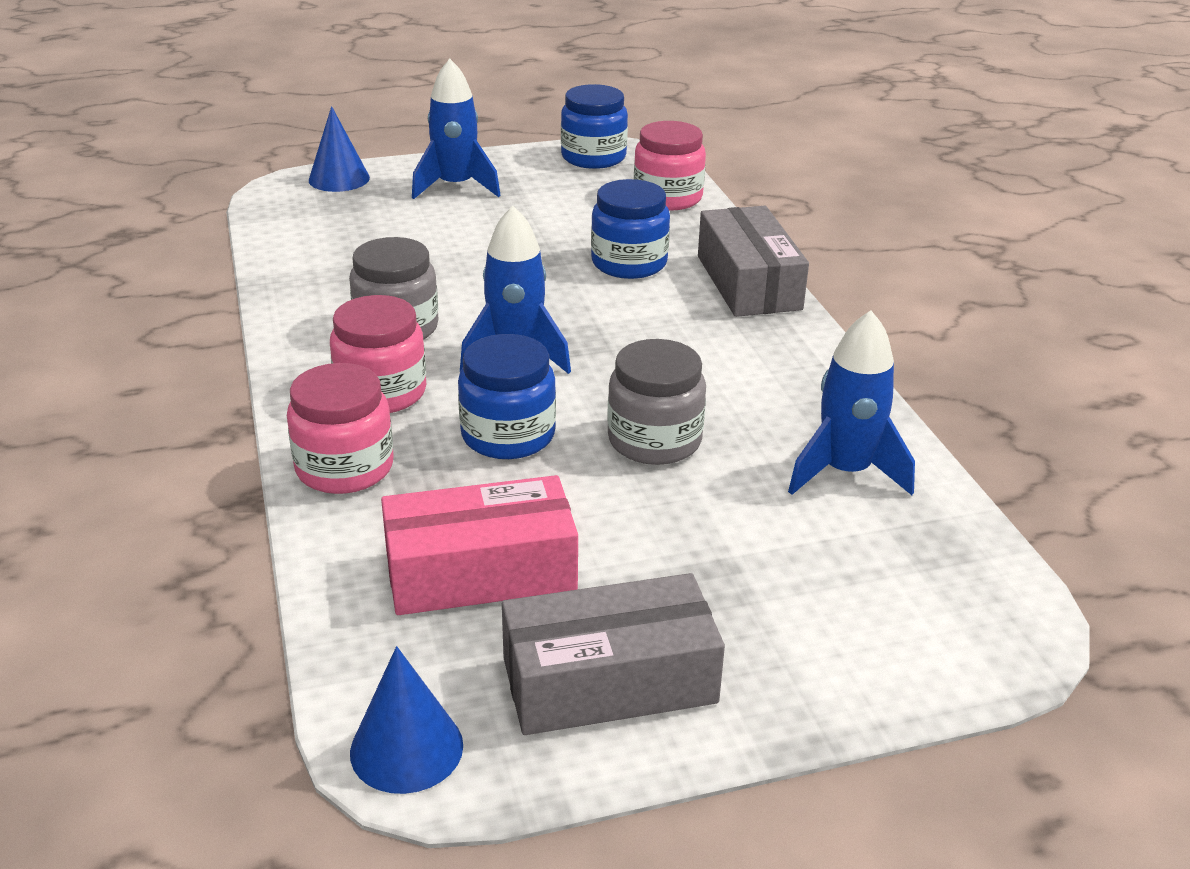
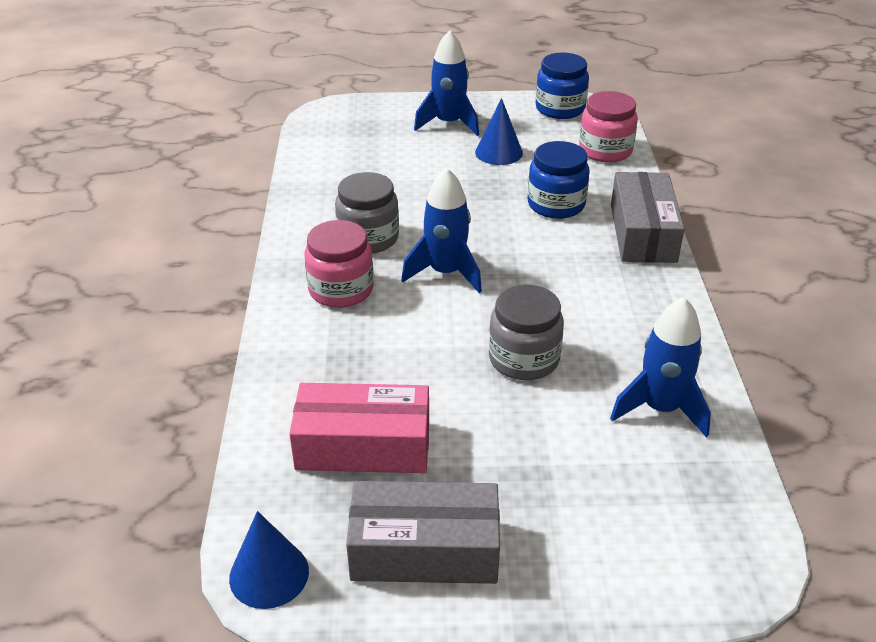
camera: 15 degrees right, 5 degrees up
(339, 179) = (367, 108): blue cone -> blue cone (499, 152)
(344, 468) = (297, 347): pink jar -> none
(508, 435) = (418, 338): blue jar -> none

